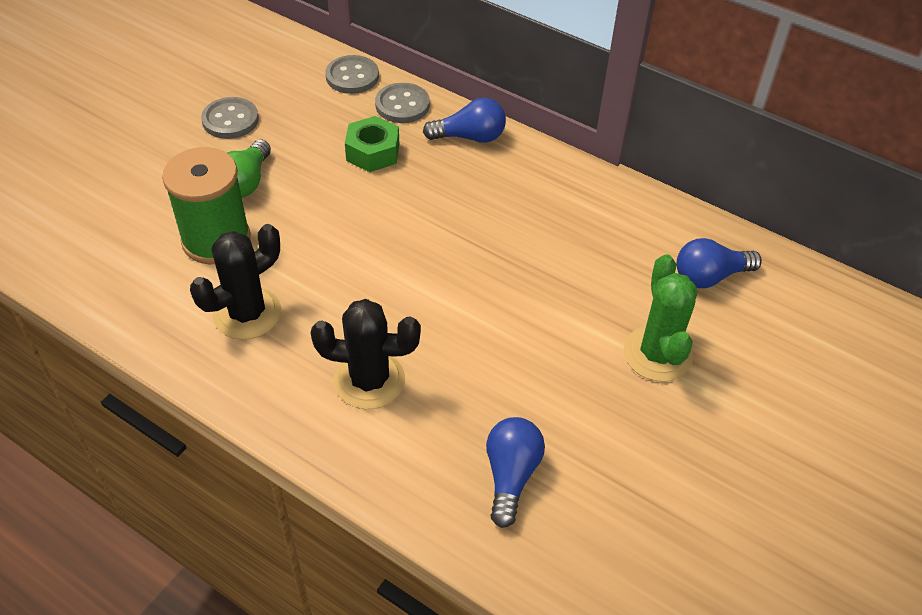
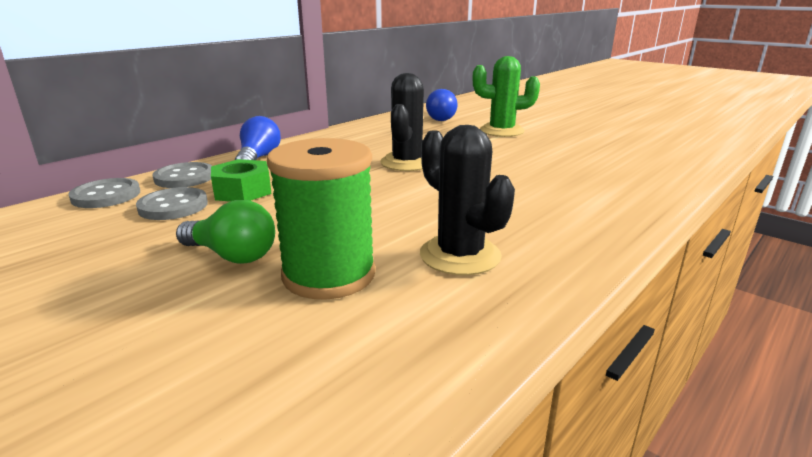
camera: 80 degrees left, 25 degrees down
(230, 120) = (90, 265): grey button -> grey button (173, 206)
(369, 380) = (543, 202): black cactus -> black cactus (407, 163)
(511, 475) = (616, 166): blue light bulb -> none

